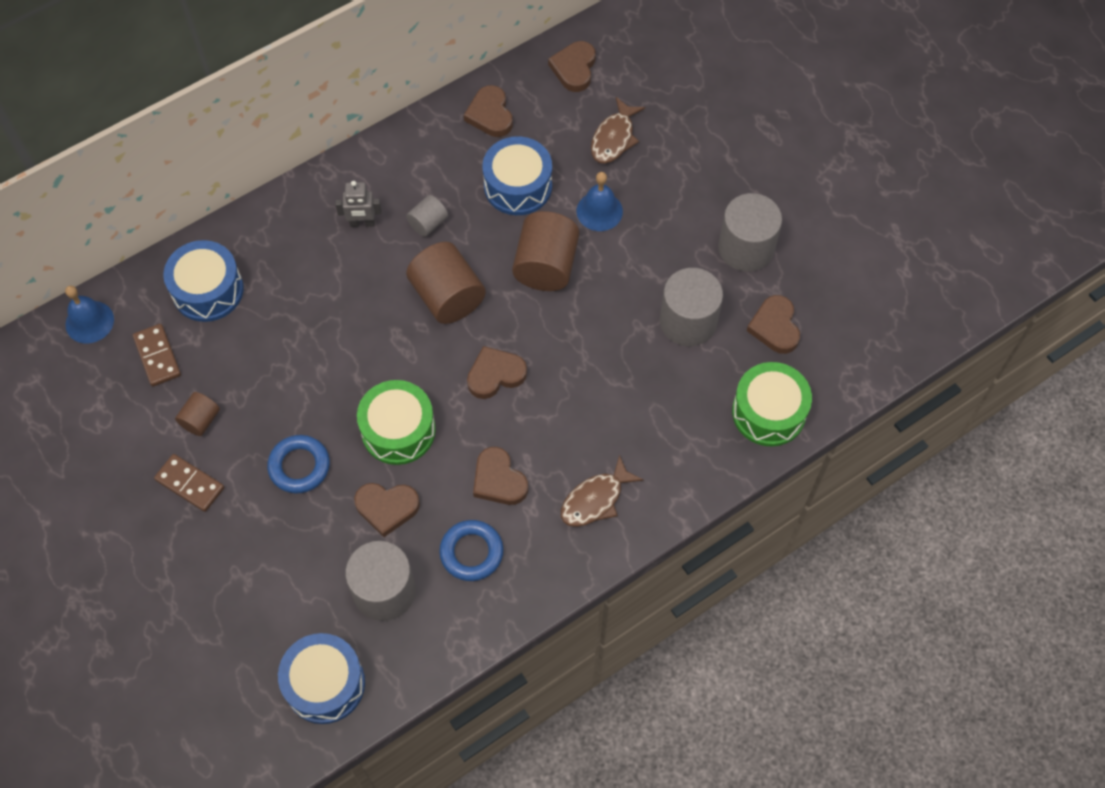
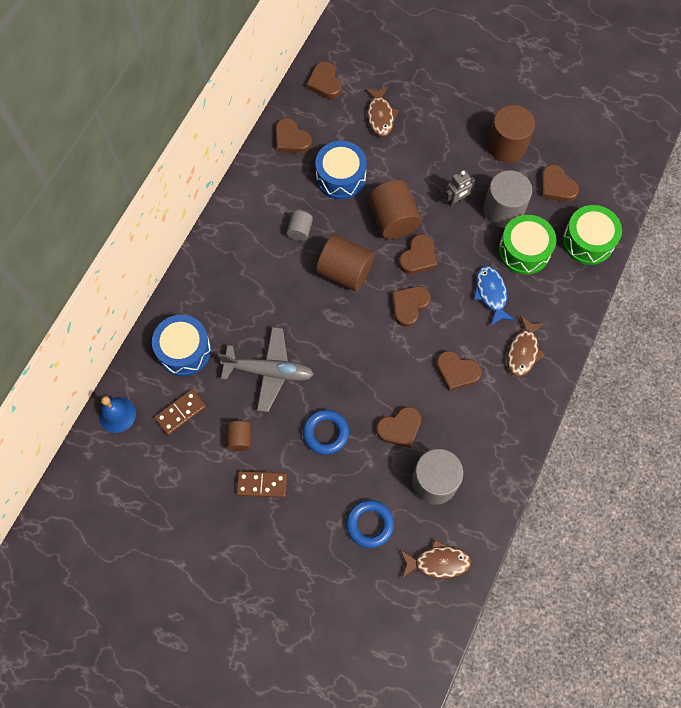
camera: 30 degrees left, 5 degrees up
(157, 356) = (180, 413): brown domino -> brown domino turned 75 degrees counterclockwise
(284, 363) = (269, 371): none -> grey plane
(325, 684) = (438, 562): blue drum -> brown fish
(362, 223) = (257, 252): grey robot -> grey robot (456, 201)
(398, 430) = (373, 375): green drum -> green drum (524, 251)
(471, 552) = (471, 427): blue ring -> blue ring (369, 524)
(545, 324) = (418, 257): none -> brown heart
(599, 211) = (403, 167): blue bell -> none
(603, 412) = (491, 294): none -> blue fish
(746, 248) = (507, 146): grey cylinder -> brown cylinder

